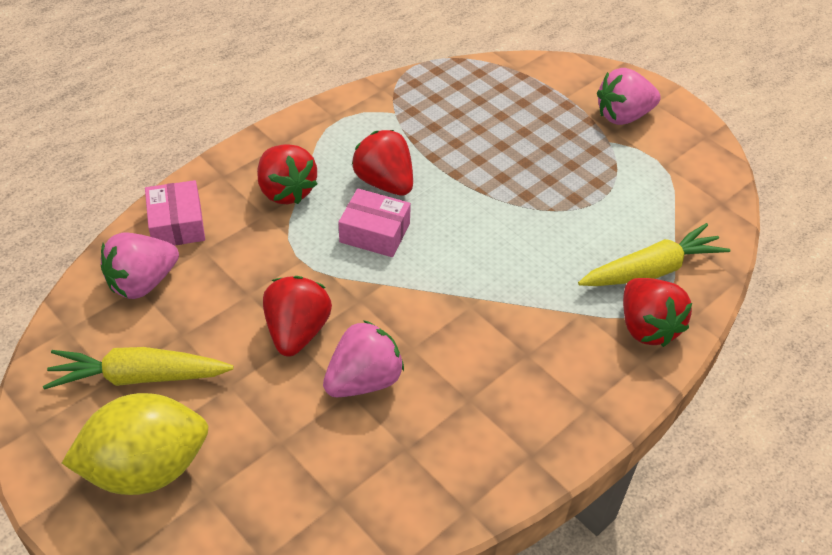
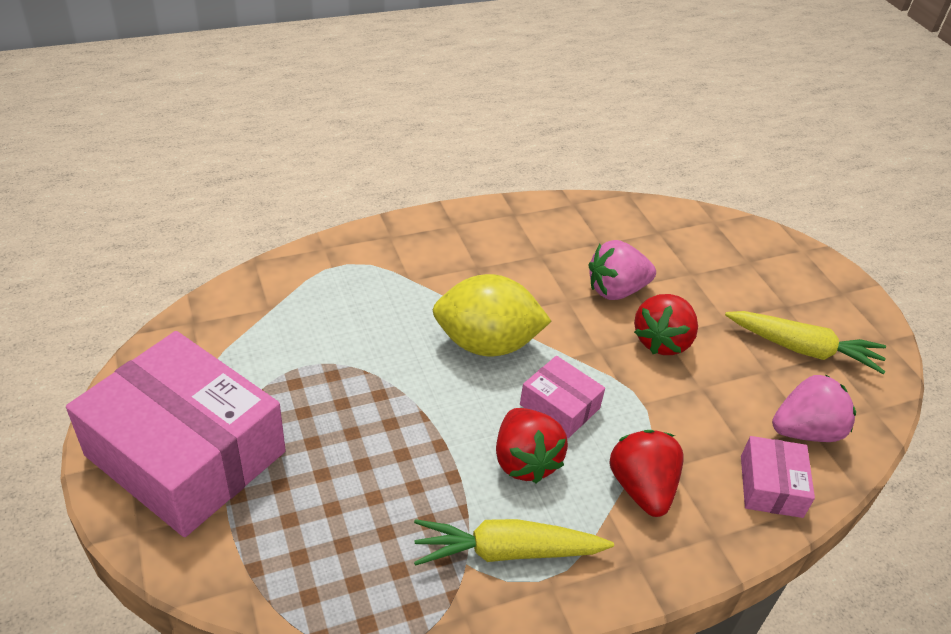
camera: 160 degrees left, 5 degrees down
(147, 468) = (792, 288): yellow lemon -> yellow lemon (487, 343)
(623, 116) = (186, 453): pink strawberry -> pink box
(647, 327) = (366, 254): red strawberry -> none
(651, 270) = (322, 290): yellow carrot -> yellow carrot (507, 551)

